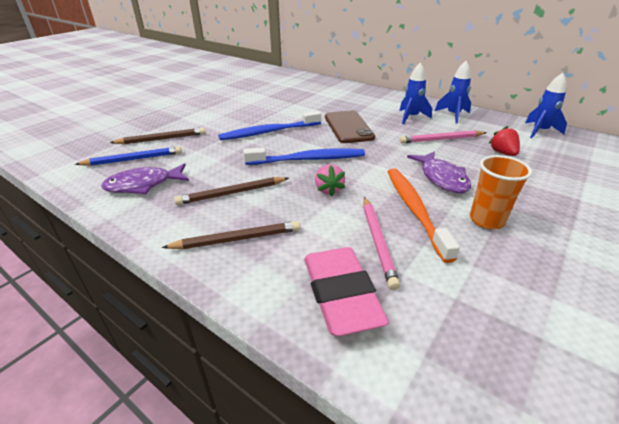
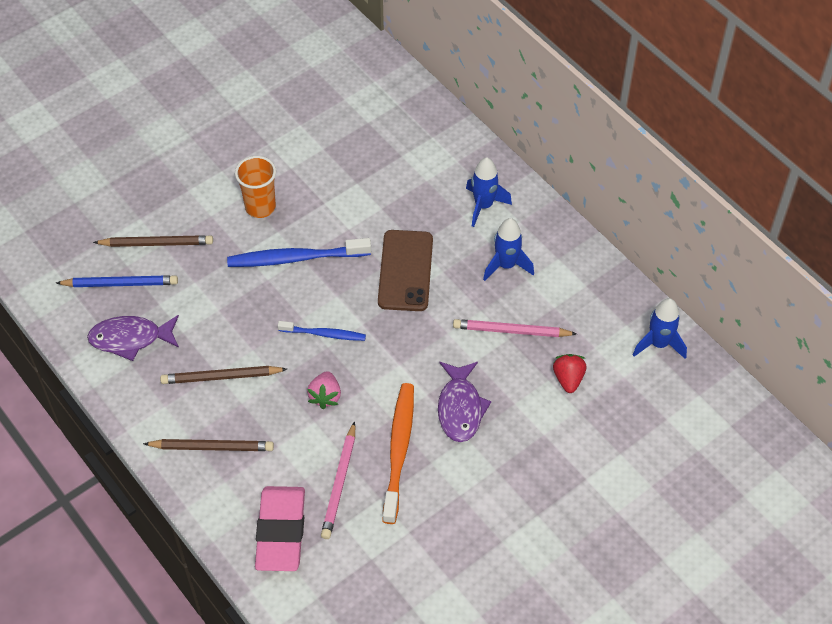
camera: 15 degrees right, 20 degrees up
(308, 159) = (324, 334): blue toothbrush -> blue toothbrush, size x0.59
(453, 115) = (570, 274): blue rocket -> blue rocket (483, 206)
(486, 220) = (461, 483): orange cup -> orange cup (260, 207)

